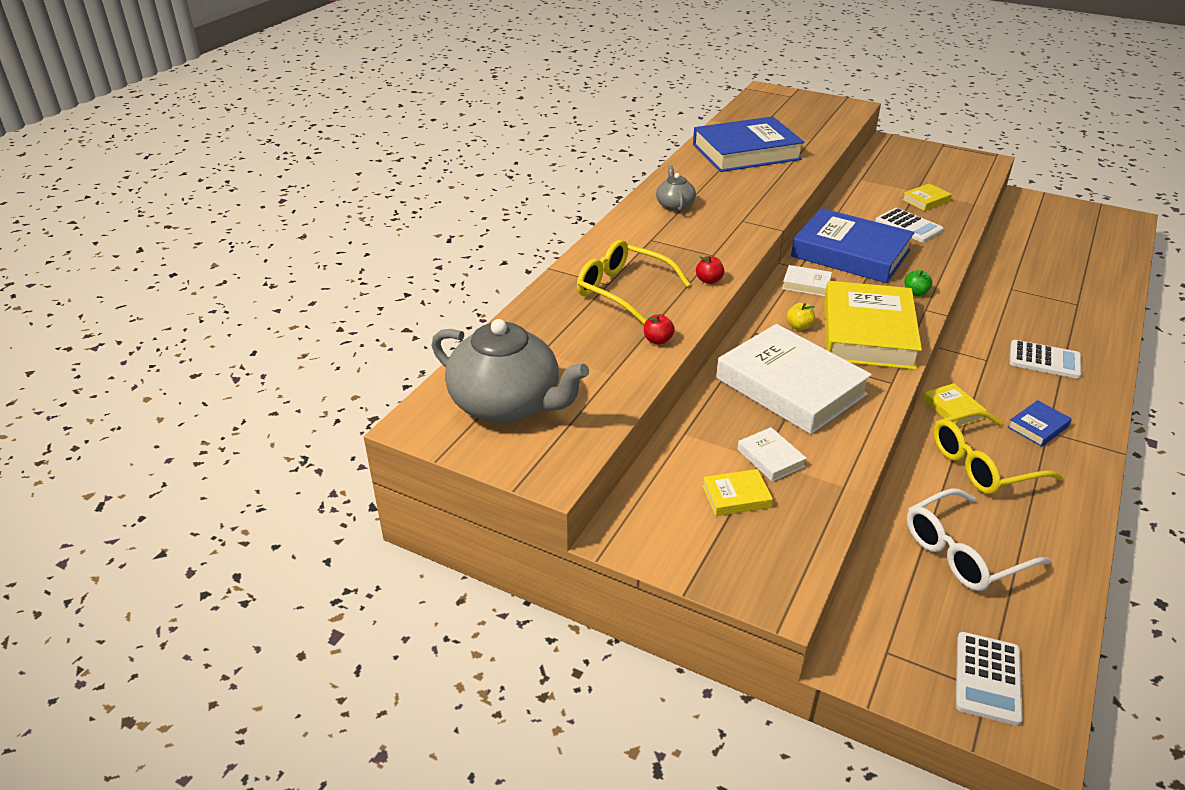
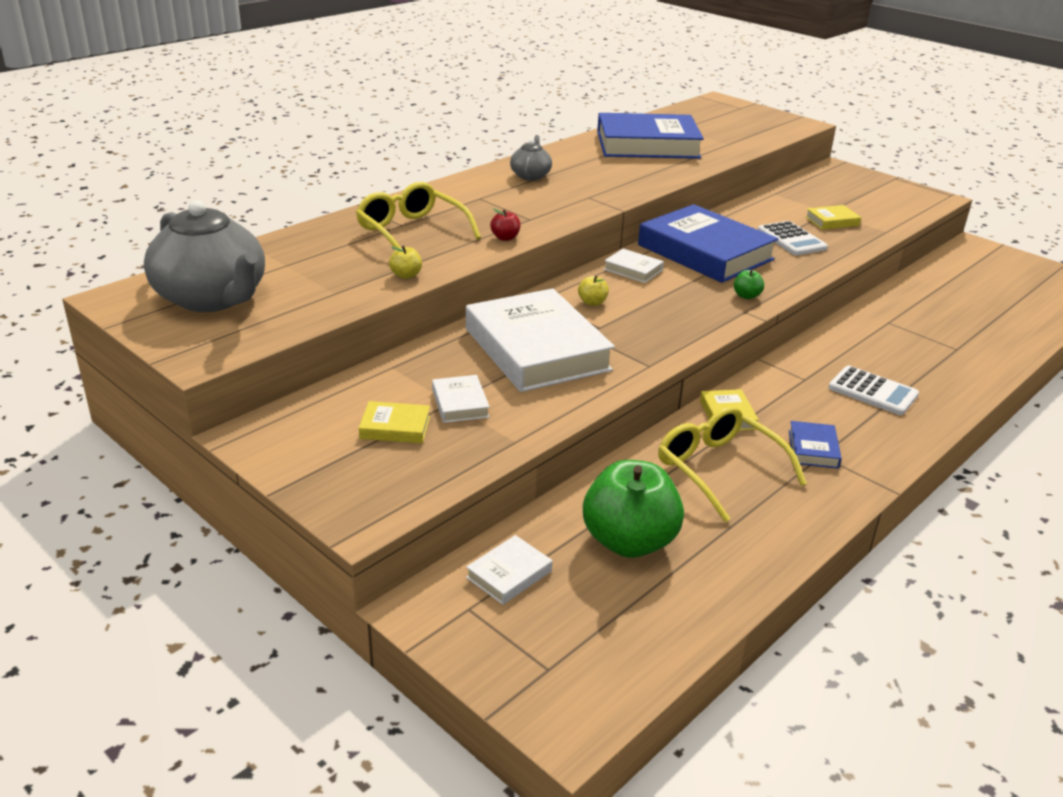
camera: 15 degrees right, 5 degrees down
(658, 340) = (406, 275): red apple -> yellow apple
(868, 333) = (661, 320): yellow book -> none
(894, 609) = (509, 574): none -> white book
(963, 552) = (629, 541): white glasses -> green apple
(982, 464) = (719, 469): yellow glasses -> yellow glasses turned 60 degrees clockwise
(987, 678) = (558, 658): white calculator -> none
(1038, 427) = (813, 449): blue book -> blue book turned 60 degrees counterclockwise

